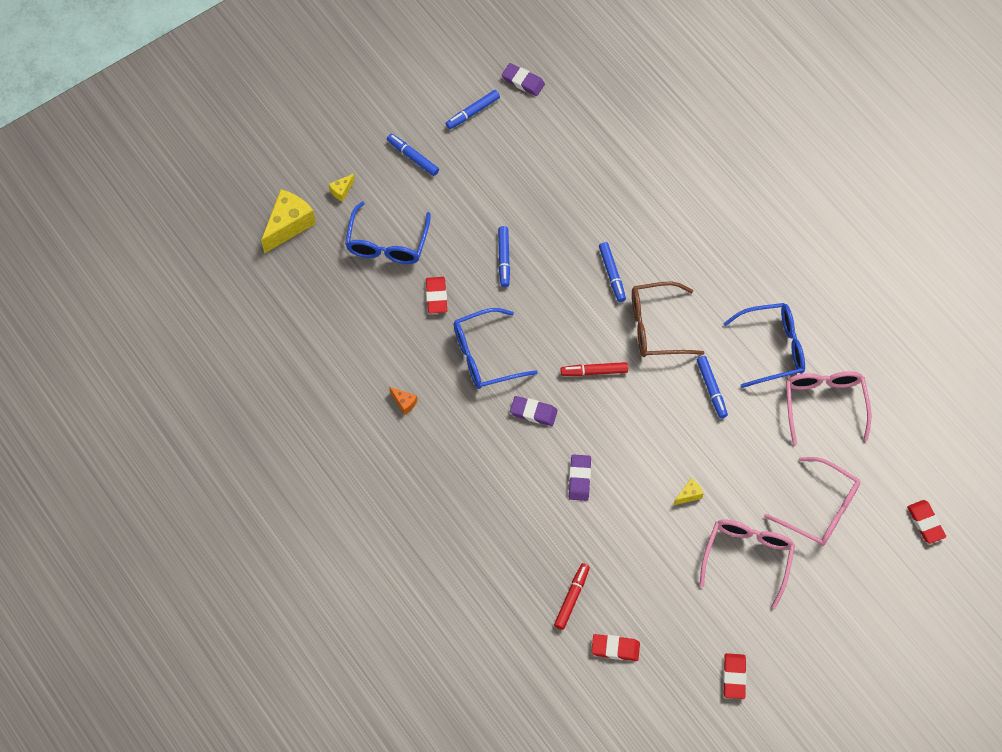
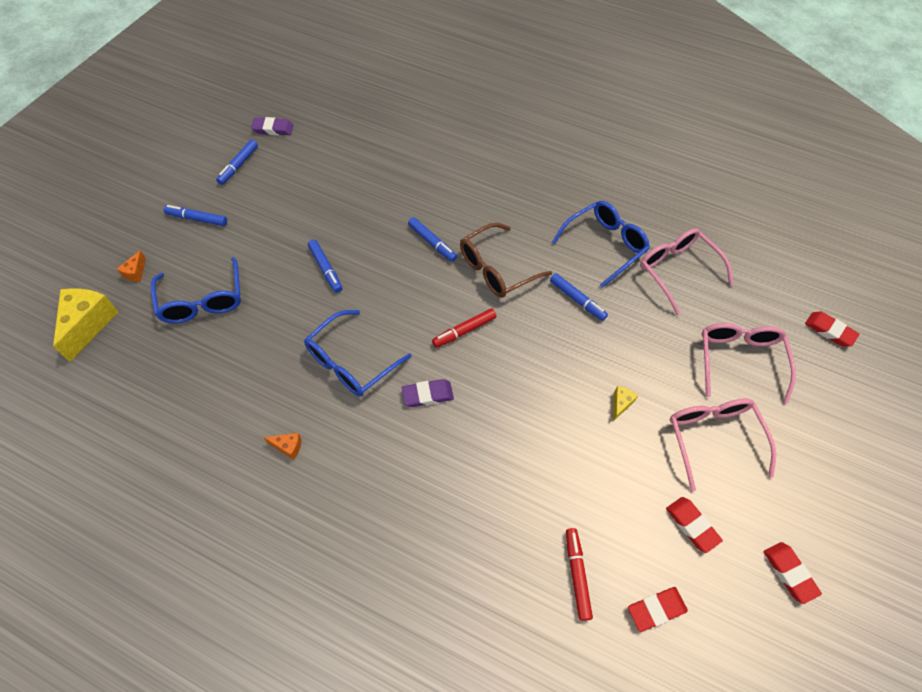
camera: 30 degrees left, 5 degrees down
(341, 191) = (136, 272): yellow cheese -> orange cheese
(436, 296) = (275, 328): red eraser -> red eraser (692, 525)
(579, 479) = (509, 439): purple eraser -> none
(820, 509) = (739, 360): pink glasses -> pink glasses turned 90 degrees counterclockwise

